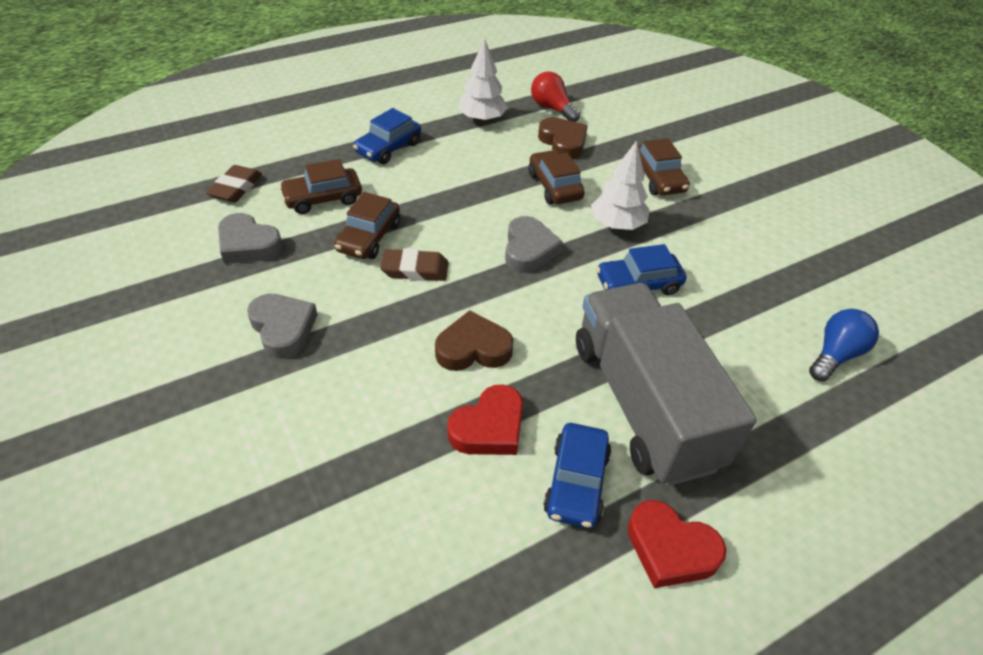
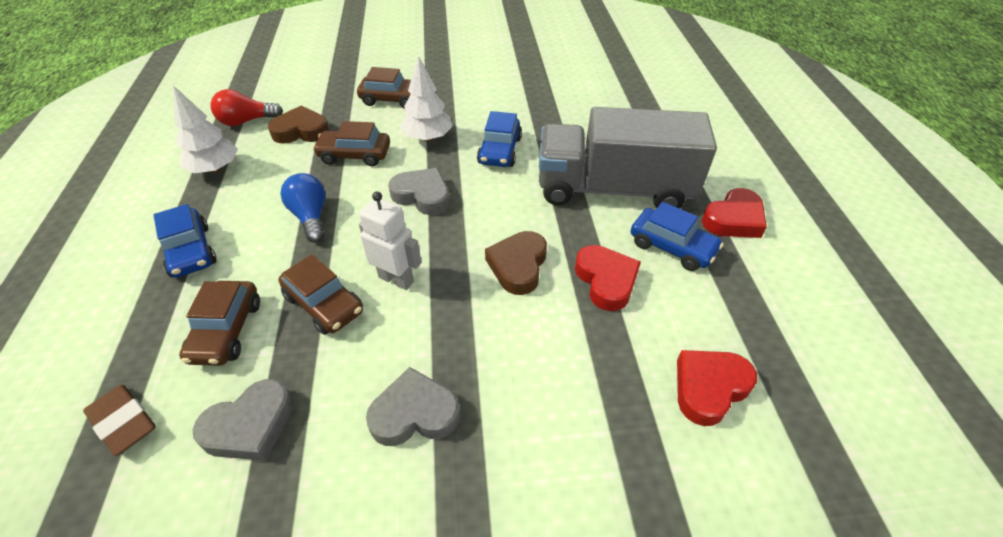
camera: 65 degrees left, 0 degrees up
(380, 552) = (709, 388): none -> red heart
(415, 269) = (396, 279): brown eraser -> white robot
(835, 355) = (606, 94): blue light bulb -> blue light bulb (310, 217)

